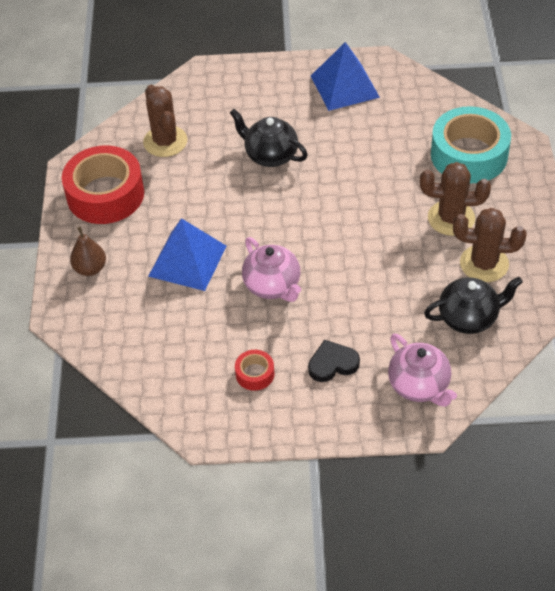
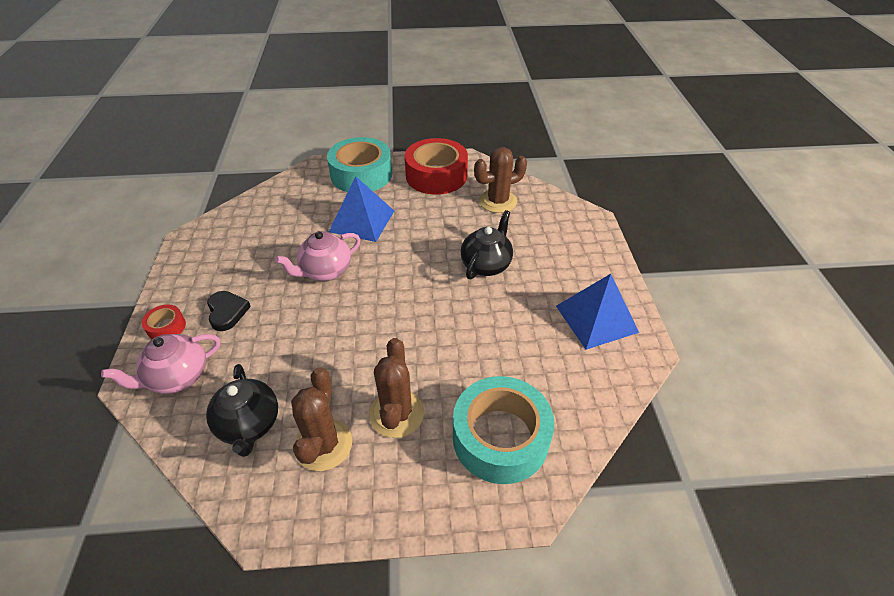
camera: 85 degrees right, 5 degrees down
(90, 268) = (361, 175): brown pear -> turquoise tape
(255, 374) = (233, 263): red tape -> red tape (166, 327)

